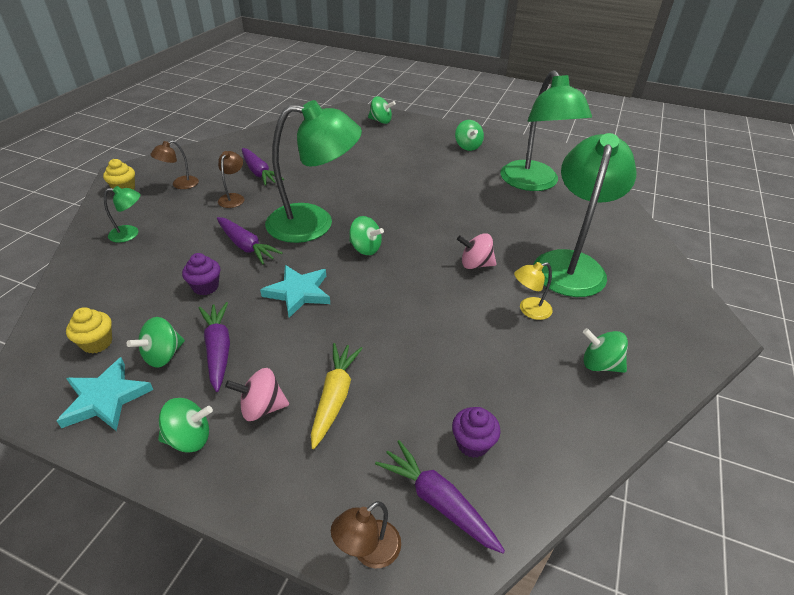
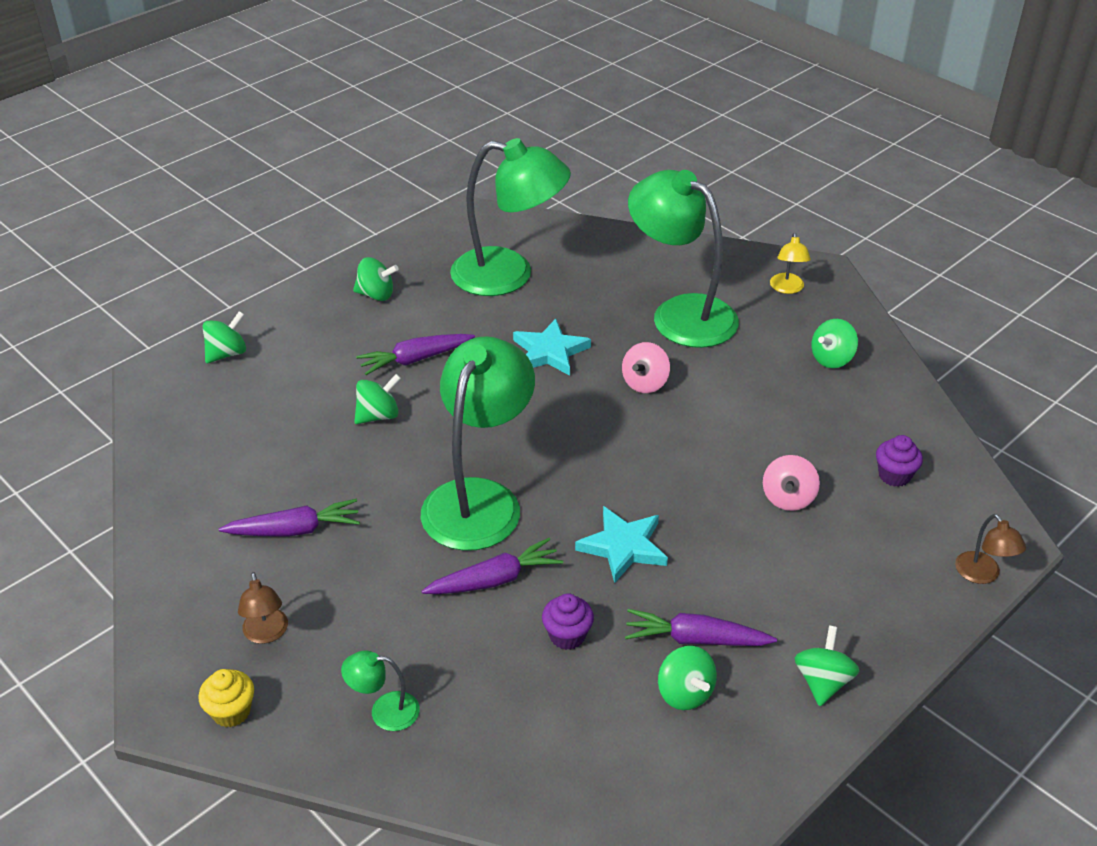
camera: 65 degrees left, 0 degrees up
(97, 343) = (633, 760): yellow cupcake -> none
(105, 398) = (737, 754): turquoise star -> turquoise star (550, 352)
(130, 234) = (384, 711): green lamp -> green lamp turned 105 degrees counterclockwise
(233, 198) = (354, 573): brown lamp -> none
(262, 408) = (800, 615): pink spinning top -> pink spinning top (788, 498)
(334, 397) = (806, 555): yellow carrot -> none
(365, 248) = (565, 465): green spinning top -> green spinning top (378, 415)
(438, 501) = (947, 518): purple carrot -> purple carrot (415, 359)
(529, 310) = (739, 373): yellow lamp -> yellow lamp (787, 288)

